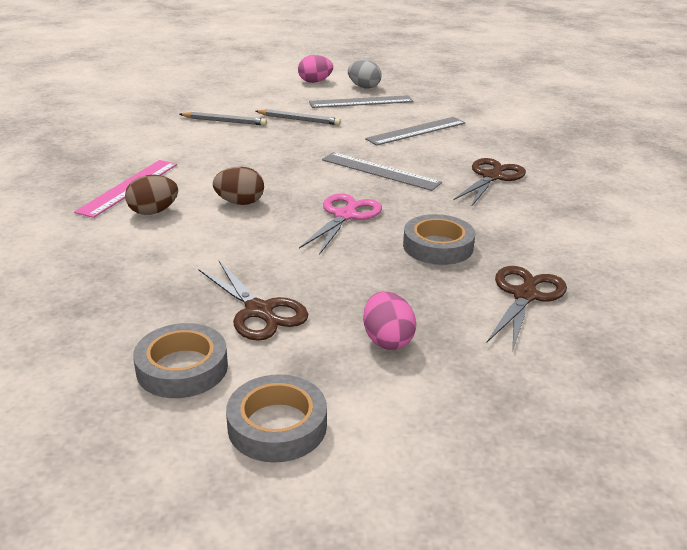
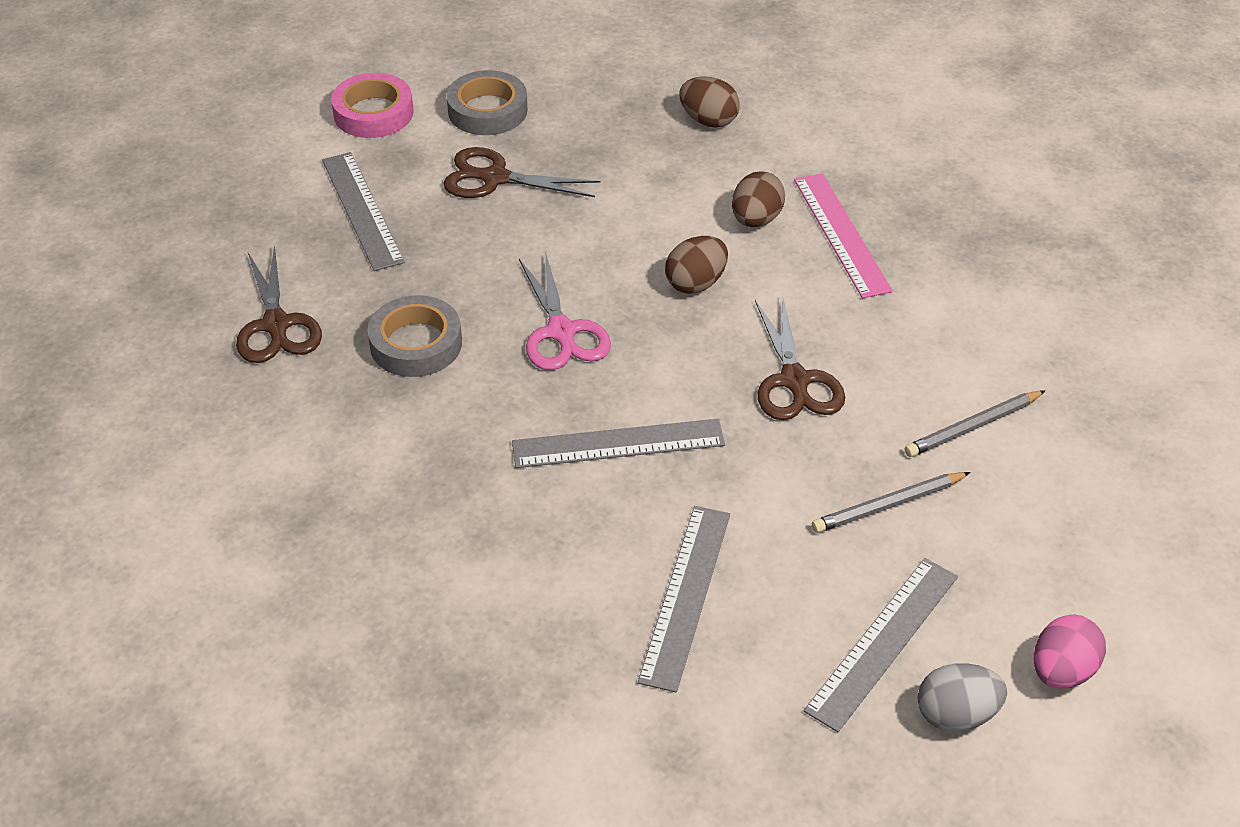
camera: 140 degrees right, 15 degrees up
(60, 272) = (708, 120): none -> brown egg
(277, 425) = (373, 113): grey tape -> pink tape
(387, 340) = (362, 210): pink egg -> grey ruler
(492, 177) = (462, 529): brown scissors -> brown scissors (795, 381)

